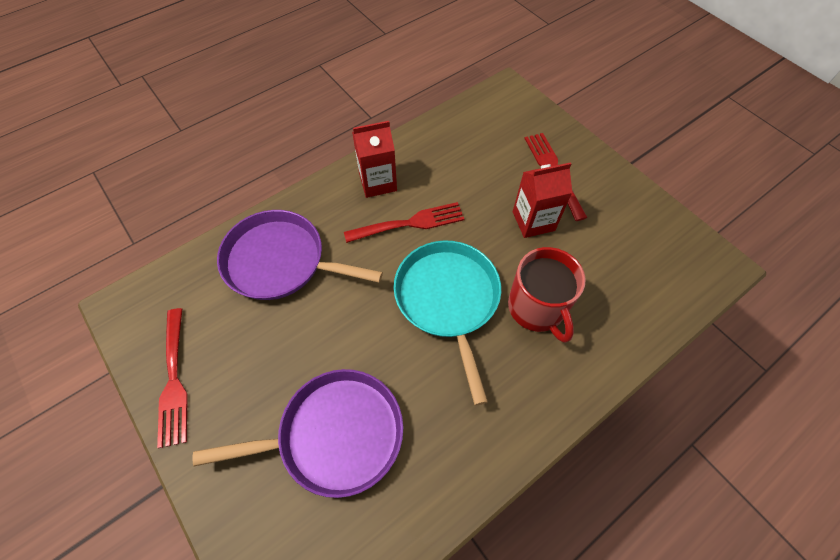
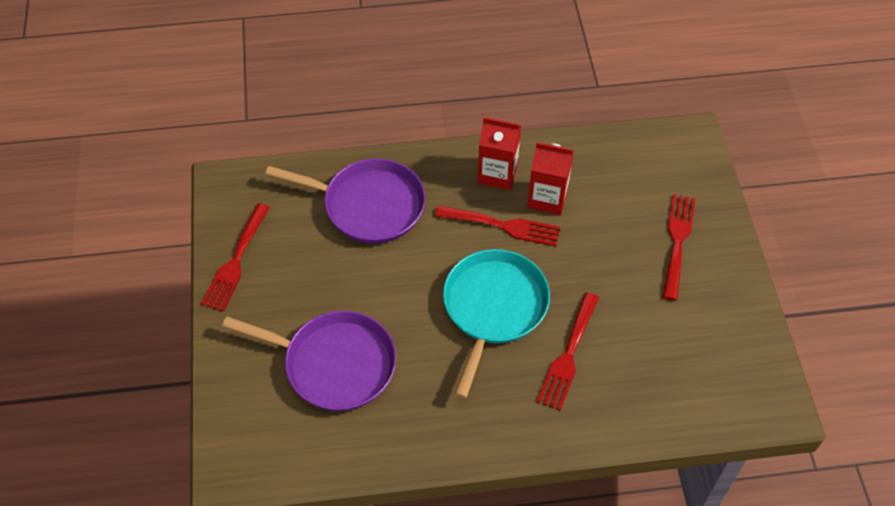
camera: 30 degrees right, 5 degrees down
(280, 261) = (369, 205): purple pan -> purple pan turned 150 degrees clockwise
(533, 221) = (622, 278): red carton -> red carton (547, 198)
(537, 308) = (568, 354): red mug -> red fork

